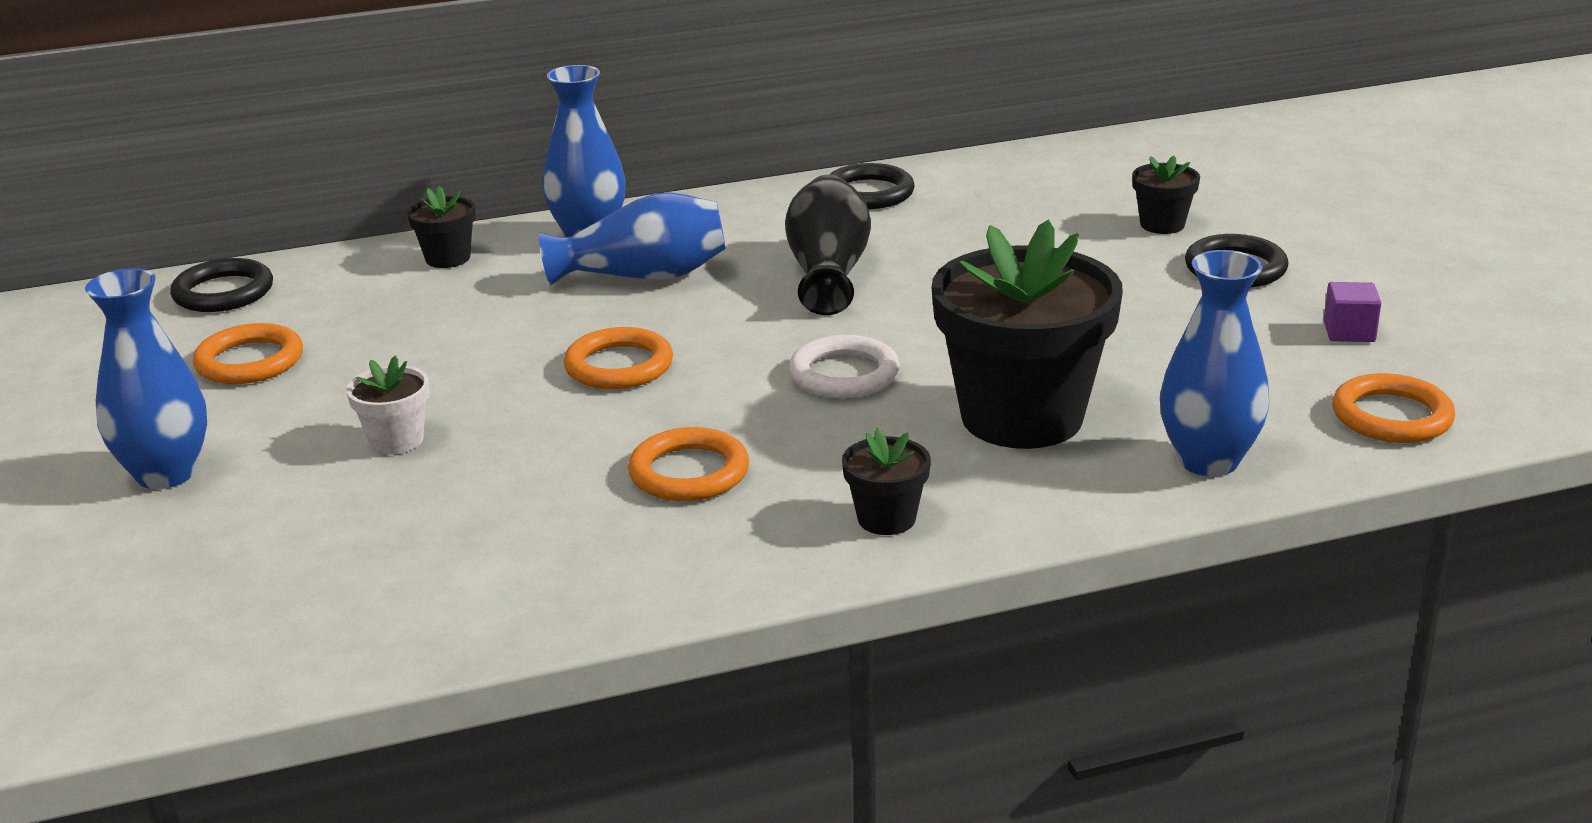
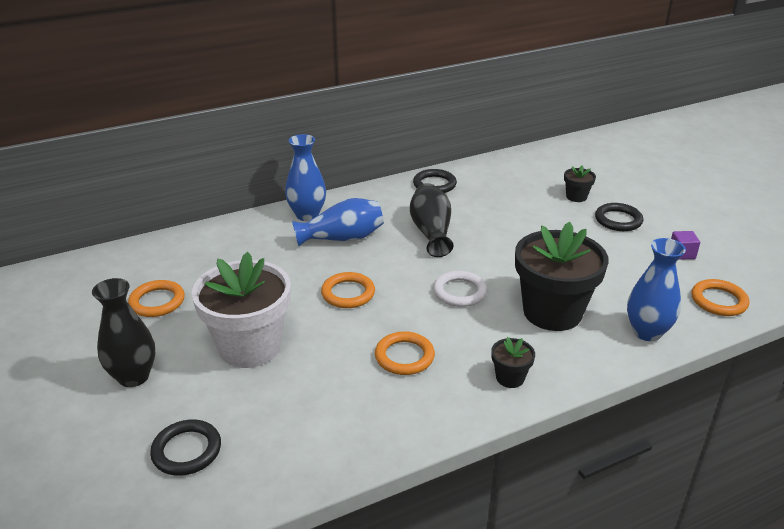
camera: 10 degrees left, 5 degrees up
(166, 474) = (133, 376): blue vase -> black vase
(223, 292) = (130, 259): black ring -> black ring (186, 450)
(396, 440) = (249, 347): white flower pot -> white flower pot, size x2.28
(448, 258) = (240, 232): black flower pot -> none

